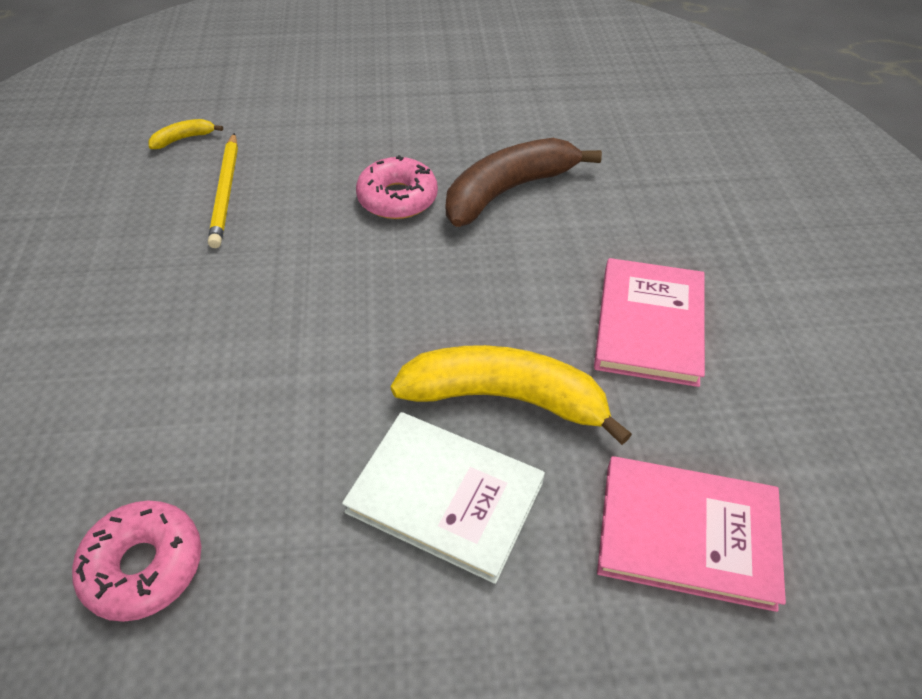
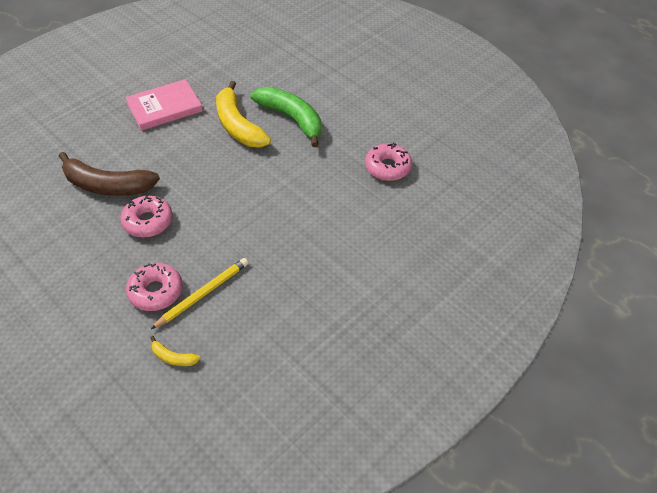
camera: 130 degrees left, 0 degrees up
(280, 160) = (156, 291): none -> pink donut
(445, 497) = (292, 119): white book -> green banana
(687, 534) = (251, 68): pink book -> none

